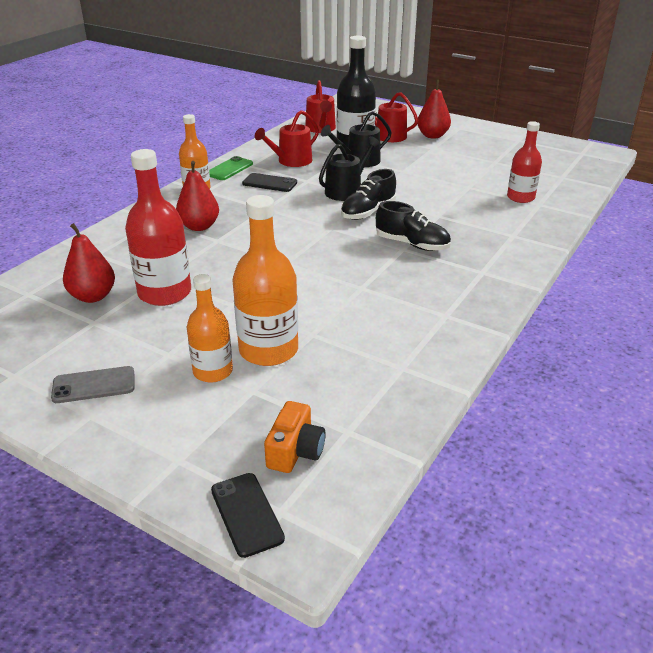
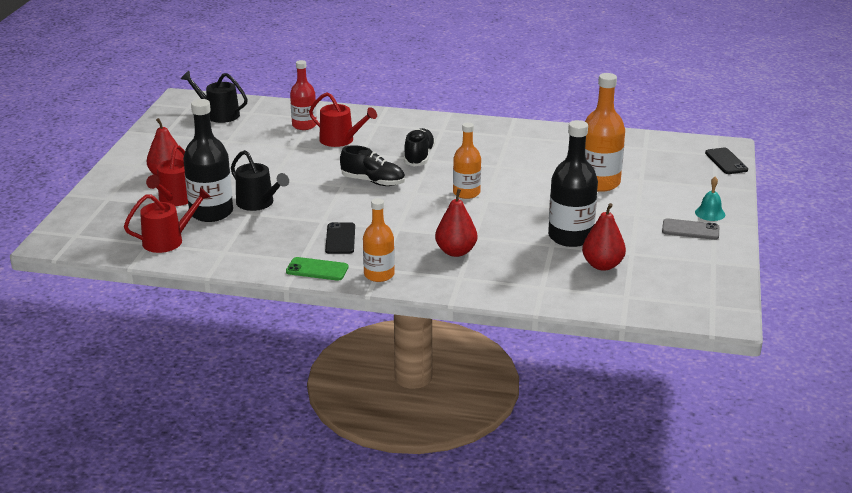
camera: 110 degrees left, 5 degrees down
(94, 385) = (690, 230): grey phone -> grey phone turned 45 degrees counterclockwise
(114, 421) = (710, 213): none -> turquoise bell
(165, 293) = (570, 237): red bottle -> black bottle
(213, 371) = (637, 195): orange bottle -> orange bottle (466, 193)
(246, 514) = (726, 161): black phone -> black phone turned 60 degrees counterclockwise
(291, 161) = (277, 239): red watering can -> red watering can (340, 140)
(295, 451) = (674, 158): orange camera -> none
(346, 190) = (334, 198): black watering can -> black watering can (219, 114)

